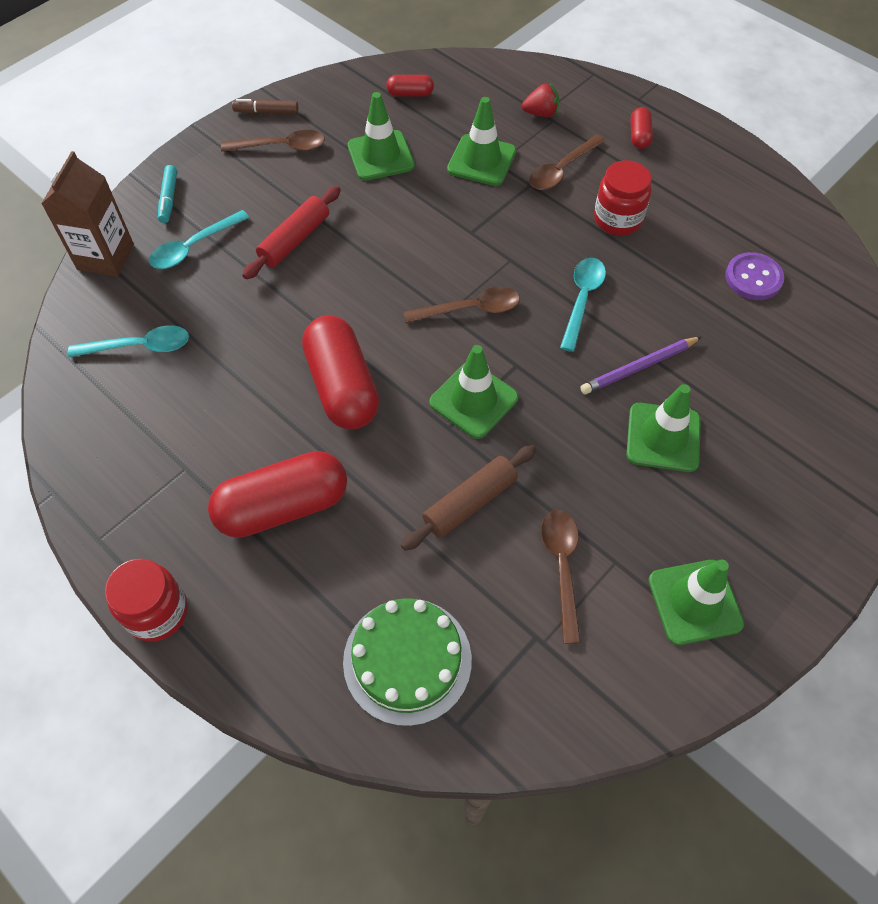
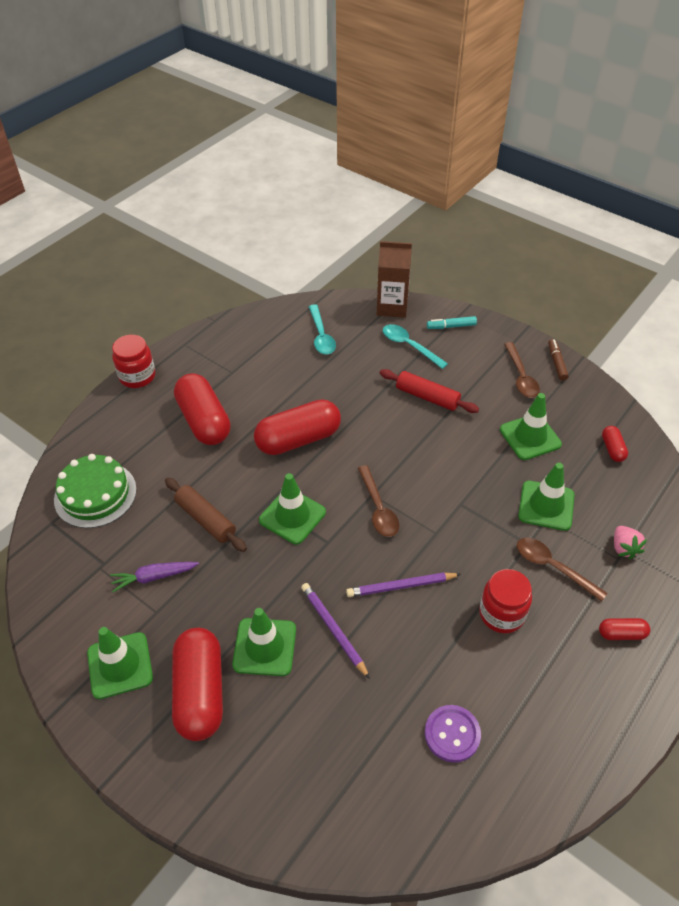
camera: 85 degrees right, 10 degrees down
(541, 113) = (624, 548): red strawberry -> pink strawberry
(562, 566) = (154, 577): brown spoon -> purple carrot
(582, 299) = (401, 586): turquoise spoon -> purple pencil
(725, 506) = (200, 692): none -> red capsule

